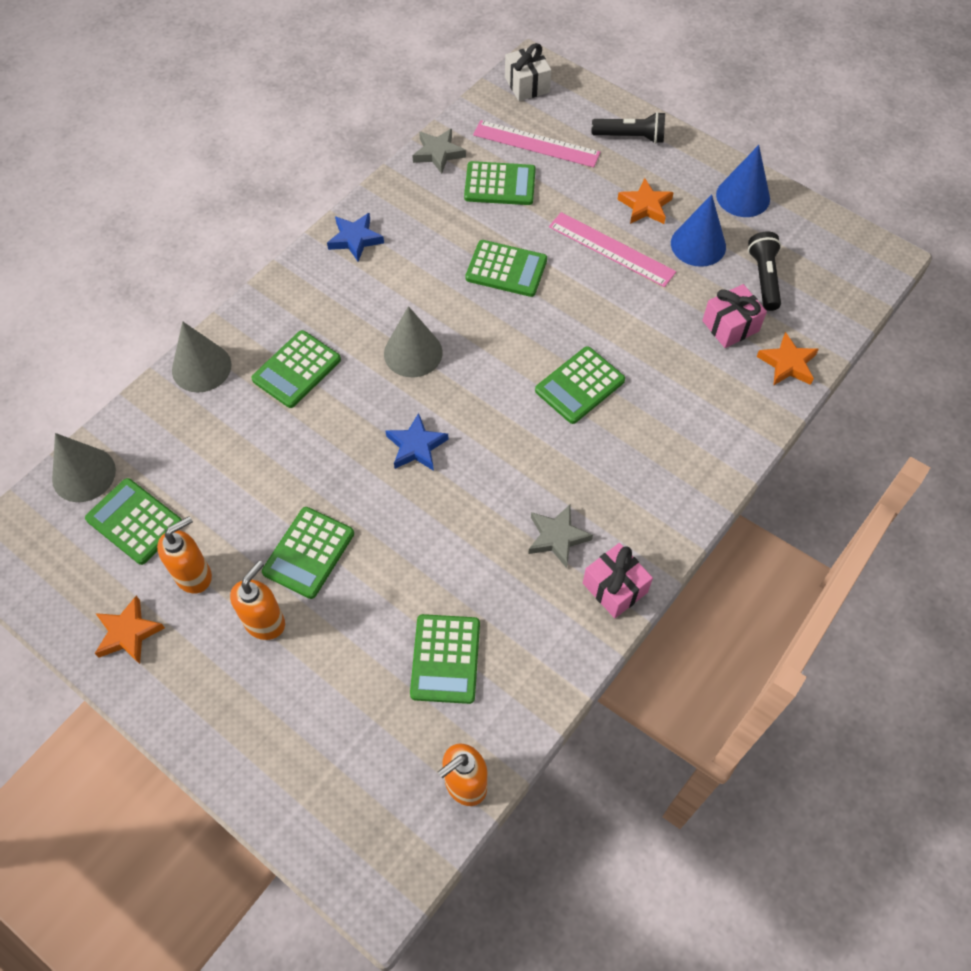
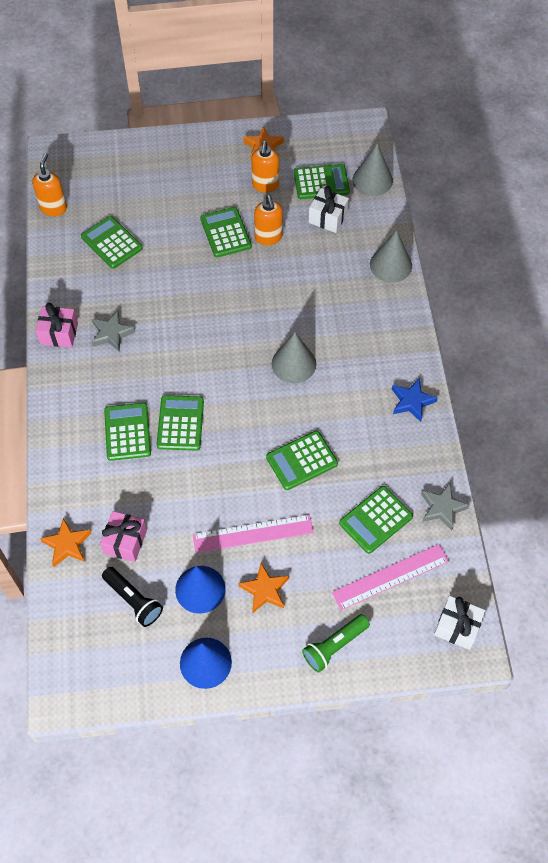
camera: 135 degrees right, 0 degrees up
(187, 472) = (327, 218): none -> white gift
(265, 622) = (210, 194): orange soap dispenser -> orange soap dispenser (268, 237)
(296, 369) = (342, 303): green calculator -> green calculator (127, 432)
(416, 446) = (232, 318): blue star -> none
(630, 137) = (334, 646): black flashlight -> green flashlight

